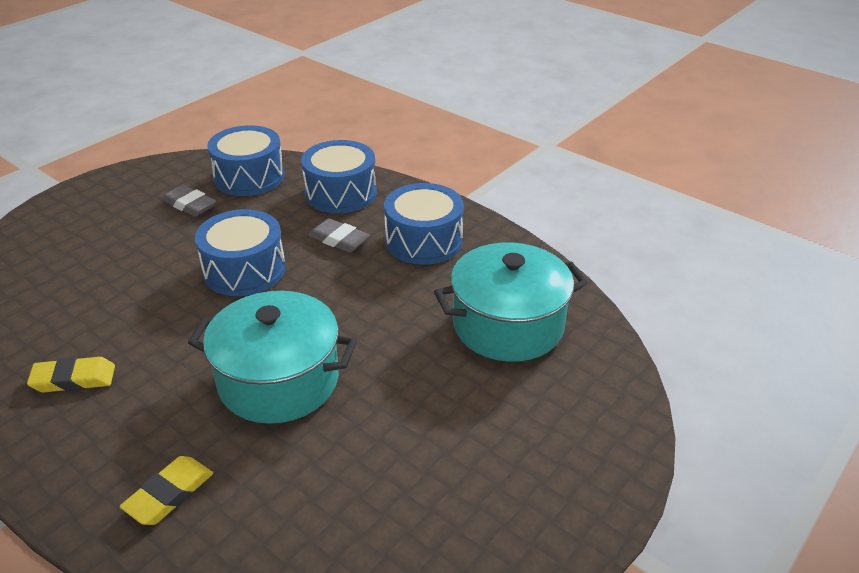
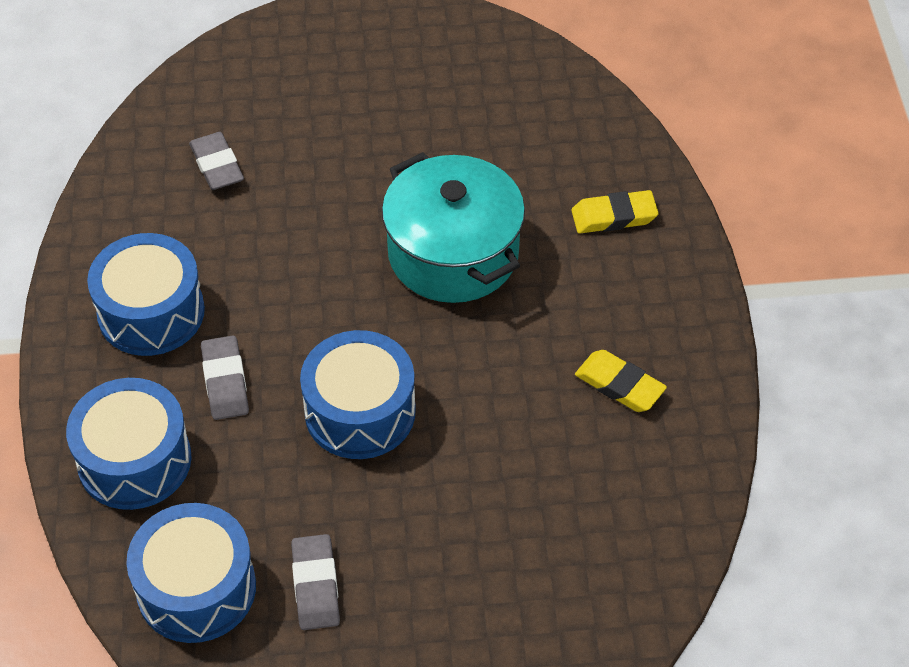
camera: 135 degrees left, 15 degrees up
(508, 325) = (217, 165): turquoise pot -> grey eraser

